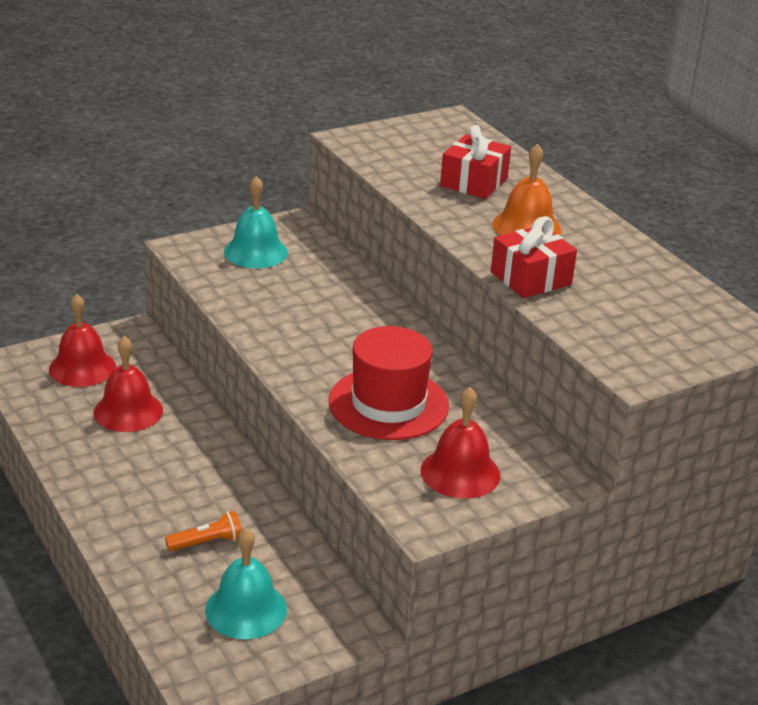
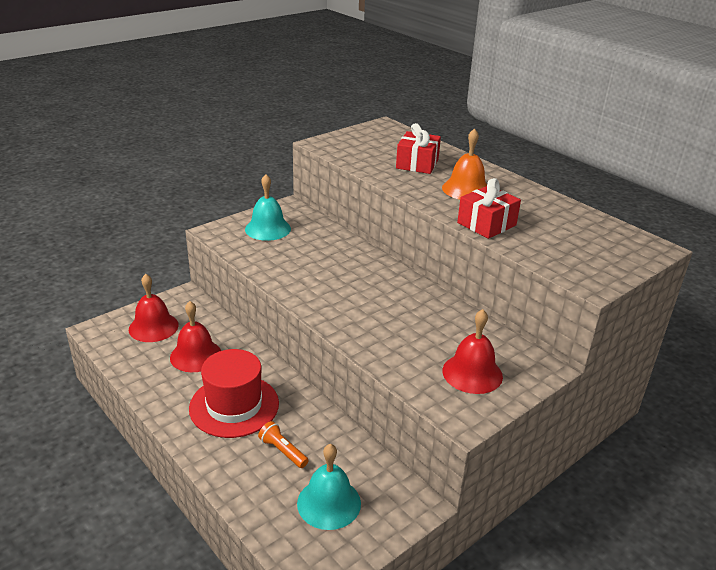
camera: 10 degrees left, 0 degrees up
(207, 542) = (283, 451): orange flashlight -> orange flashlight turned 105 degrees counterclockwise
(388, 404) = (400, 327): red hat -> red hat (234, 406)

